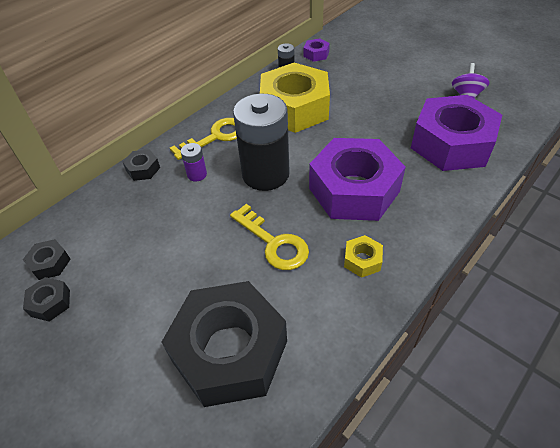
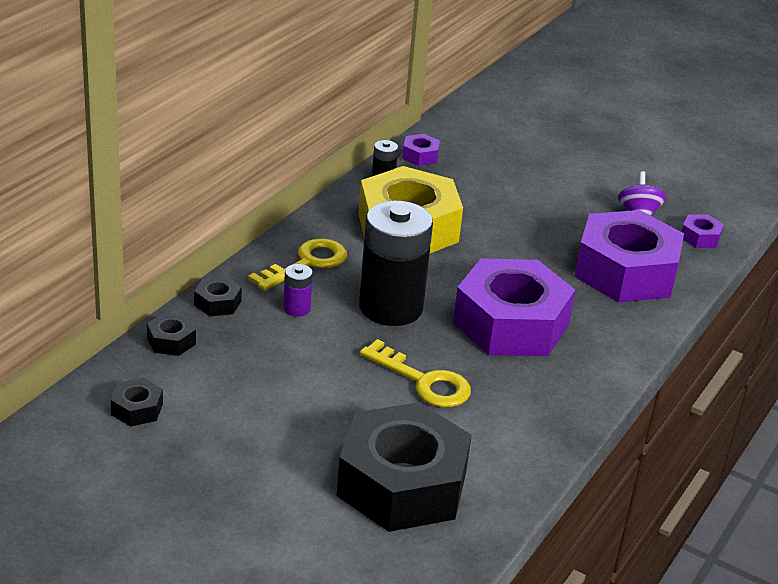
camera: 15 degrees left, 15 degrees down
(50, 303) = (159, 448): black nut -> black nut (171, 341)
(362, 260) = (536, 396): yellow nut -> none
(513, 114) = (700, 237): none -> purple nut

